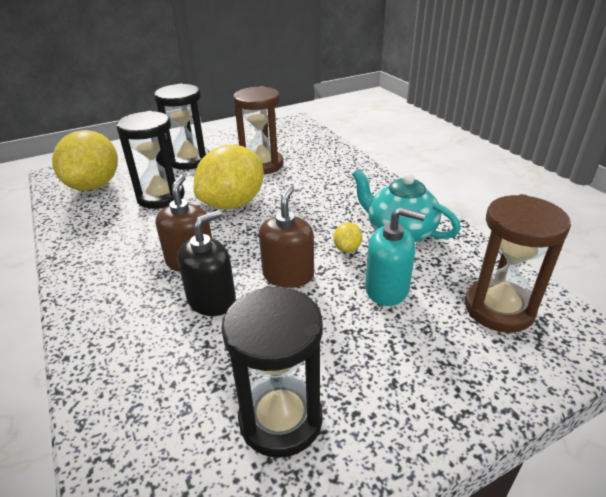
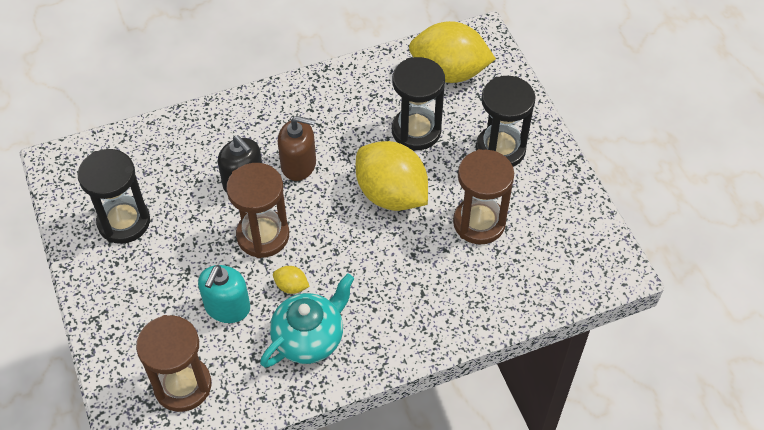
camera: 95 degrees right, 20 degrees up
(288, 275) = (263, 235): brown soap dispenser -> brown hourglass

